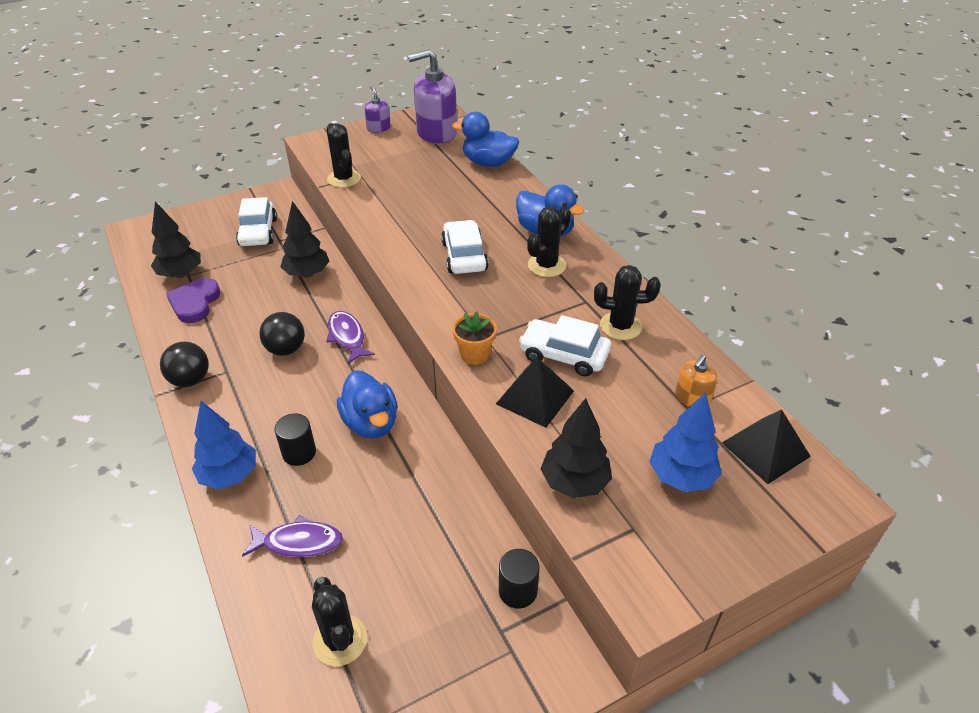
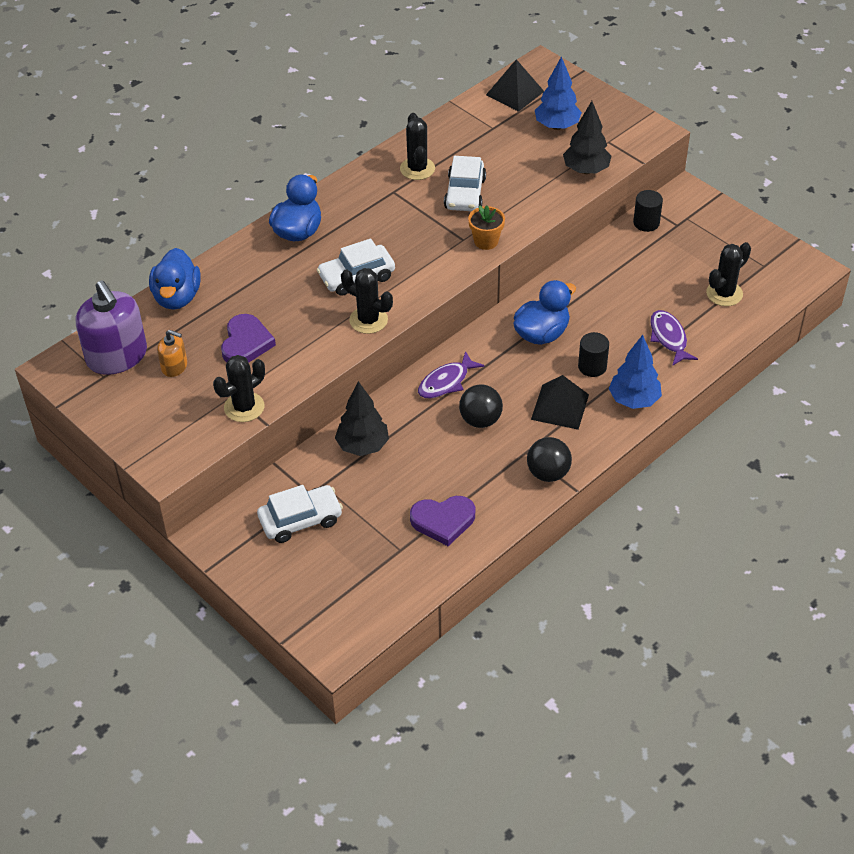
camera: 105 degrees left, 5 degrees up
(181, 274) = (401, 557): black tree -> none
(378, 128) = (115, 413): purple soap dispenser -> none
(414, 187) = (246, 343): none -> purple heart
(535, 397) = (517, 201): black pyramid -> black pyramid (560, 406)
(546, 265) = (351, 222): black cactus -> black cactus (368, 320)
(692, 398) = (481, 126): orange soap dispenser -> orange soap dispenser (174, 366)

